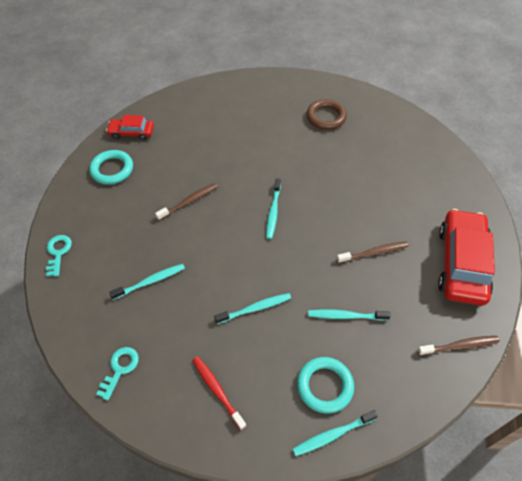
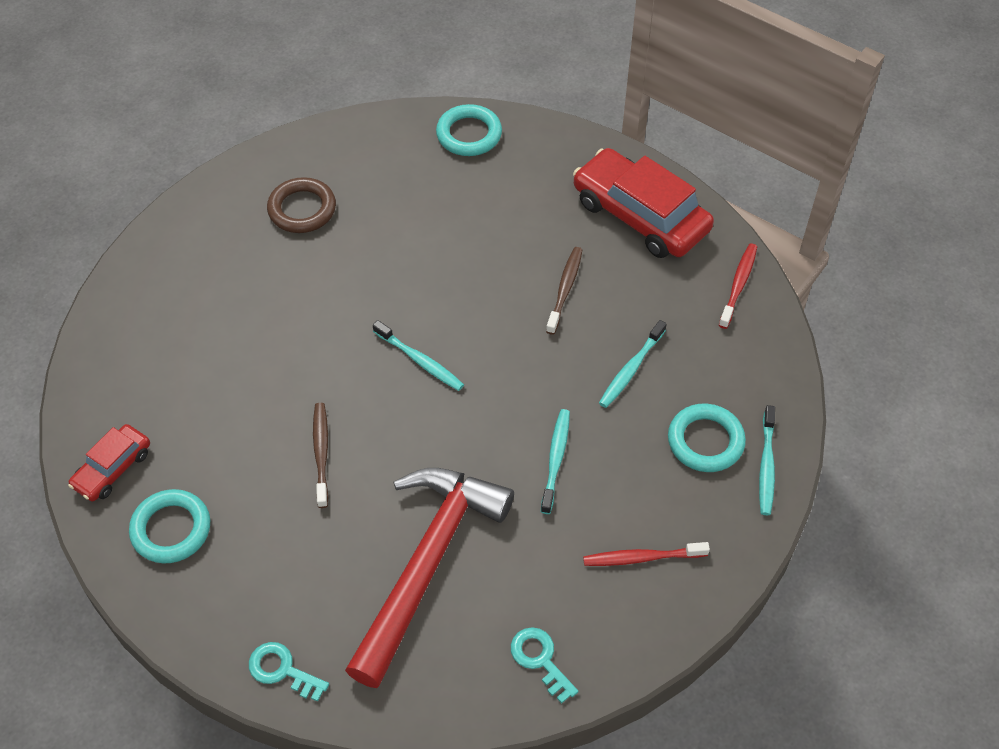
camera: 60 degrees left, 0 degrees up
(150, 281) = (427, 564): turquoise toothbrush -> red hammer
(437, 154) = (469, 134): none -> turquoise ring
(459, 346) = (738, 285): brown toothbrush -> red toothbrush

